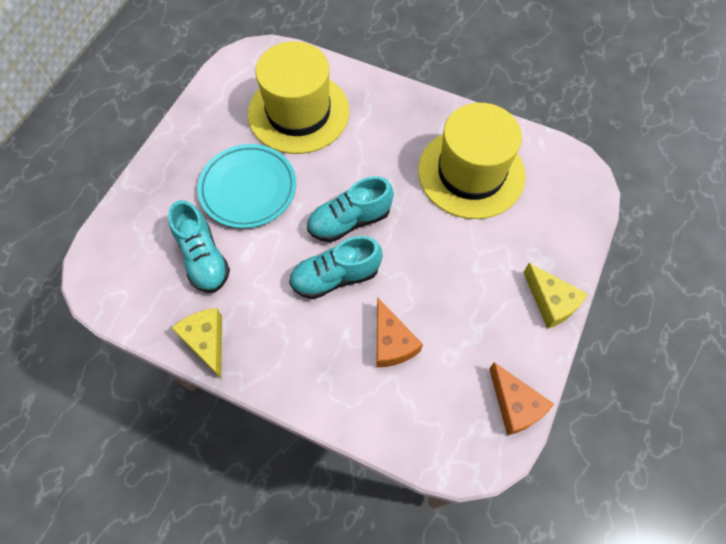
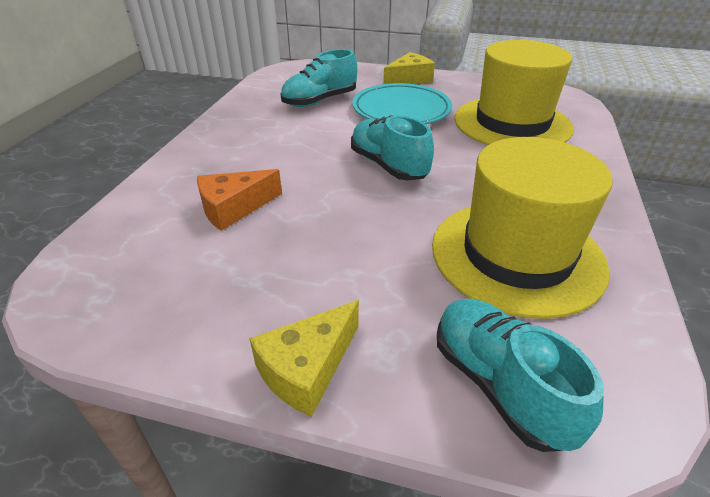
camera: 80 degrees right, 25 degrees down
(206, 341) = (238, 112): yellow cheese -> yellow cheese (409, 79)
(335, 277) = (314, 164): turquoise shoe -> turquoise shoe (499, 385)
(515, 405) = (125, 328): orange cheese -> none

